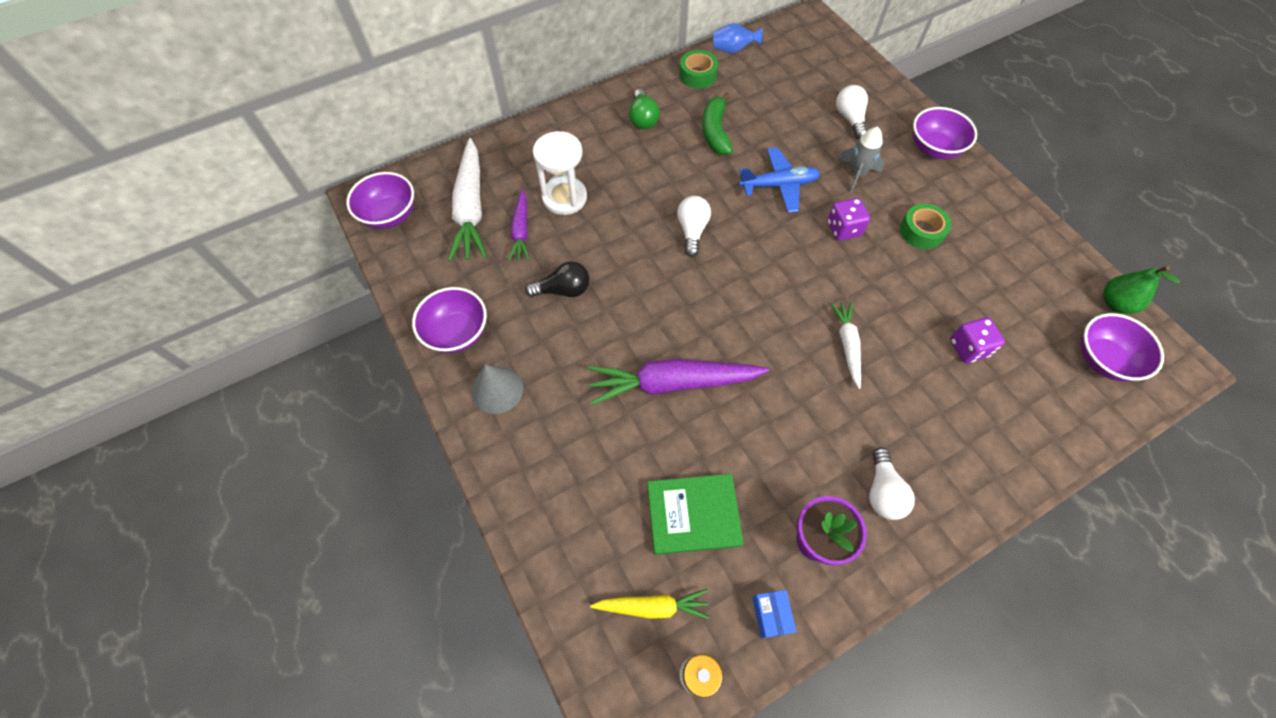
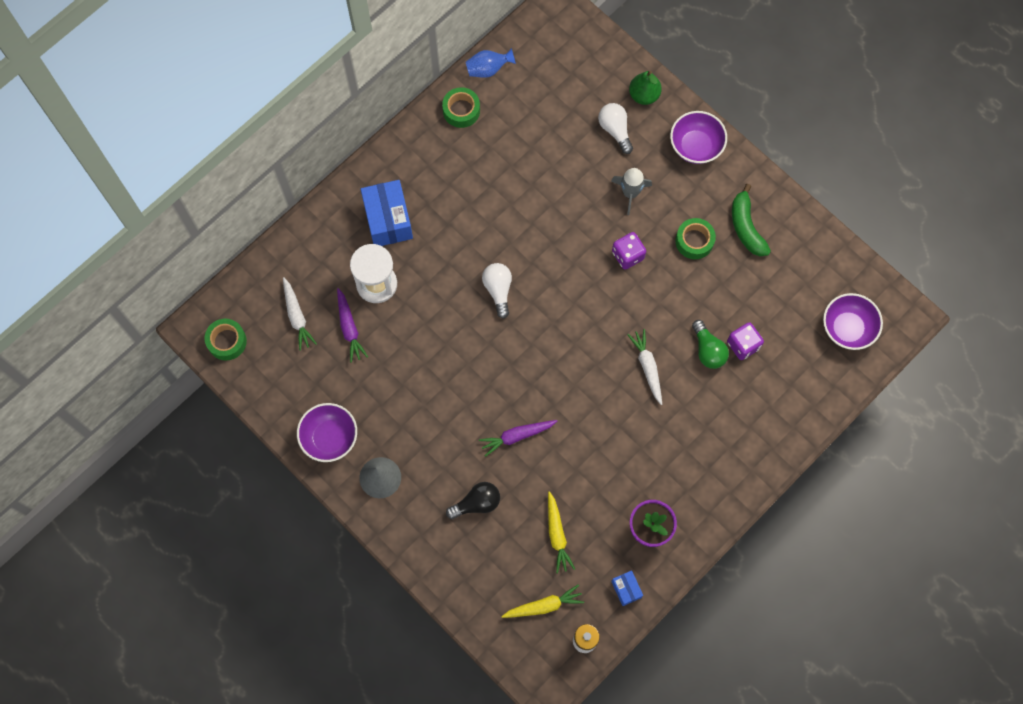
camera: 15 degrees left, 10 degrees up
(390, 215) = (227, 341): purple bowl -> green tape
(471, 208) = (297, 316): white carrot -> white carrot, size x0.56
(563, 290) = (404, 376): black light bulb -> black light bulb (477, 503)
(596, 146) = (388, 220): none -> blue box
(643, 119) = (422, 177): green light bulb -> green light bulb (708, 350)
(673, 383) = (517, 436): purple carrot -> purple carrot, size x0.56
(693, 514) = (557, 534): green book -> yellow carrot
(715, 131) = (494, 176): green banana -> green banana (746, 227)
(778, 185) = (563, 223): blue plane -> none
(882, 492) = (691, 481): white light bulb -> none
(1115, 303) = (857, 273): green pear -> green pear (644, 95)

